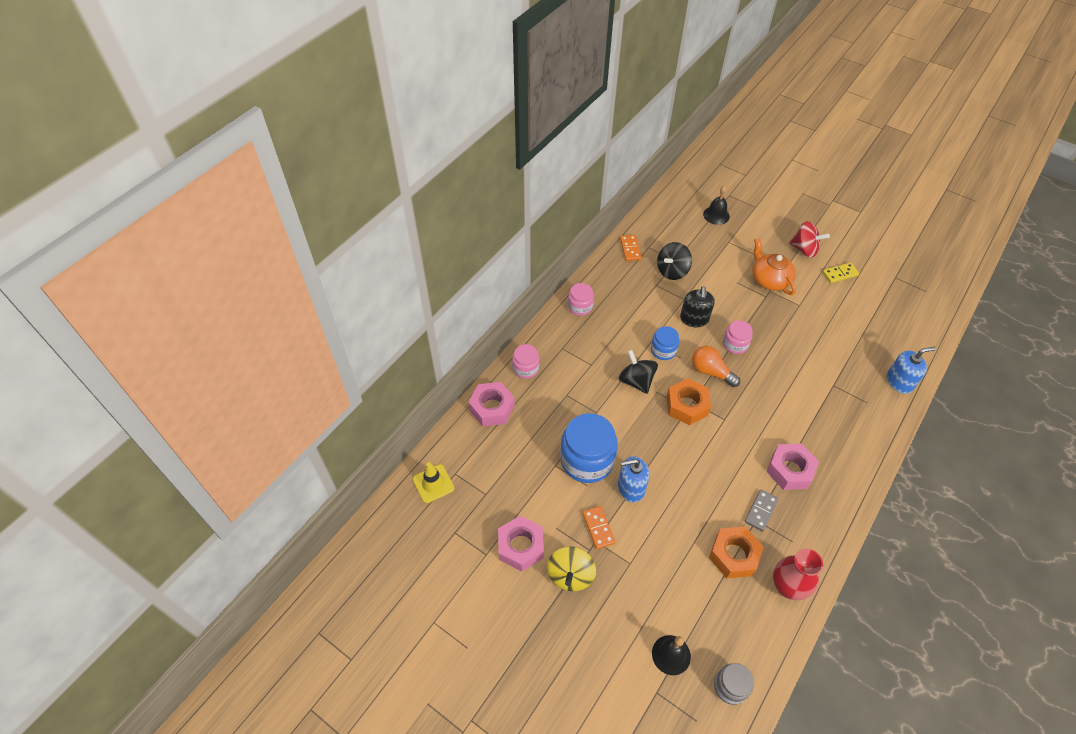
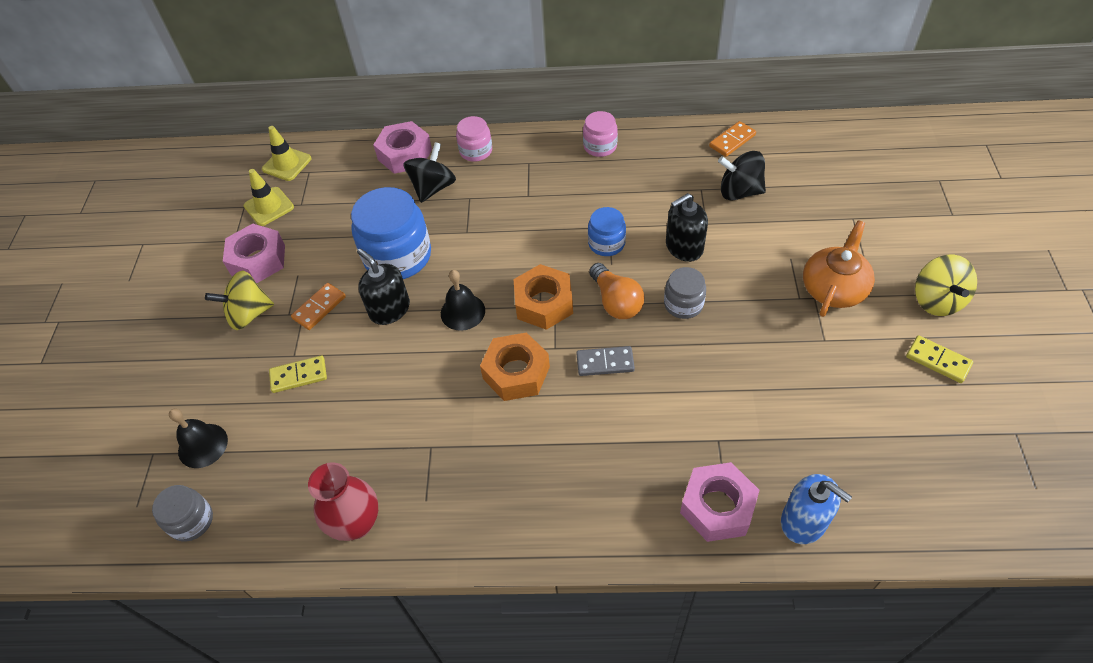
camera: 60 degrees right, 0 degrees up
(470, 515) = (269, 206): none -> yellow traffic cone
(631, 488) = (389, 309): blue soap dispenser -> black soap dispenser
(636, 381) = (539, 242): black spinning top -> black spinning top (433, 188)
(650, 568) = (299, 376): none -> yellow domino
(711, 372) = (616, 301): orange light bulb -> orange light bulb turned 150 degrees clockwise
(716, 215) = (885, 185): black bell -> black bell (462, 312)
(734, 555) = (364, 446): orange nut -> orange nut (516, 373)
(735, 344) = (683, 304): pink jar -> grey jar
(761, 511) = (446, 446): grey domino -> grey domino (605, 363)
(790, 470) = (531, 450): pink nut -> pink nut (717, 507)
(804, 249) = (937, 300): red spinning top -> yellow spinning top

